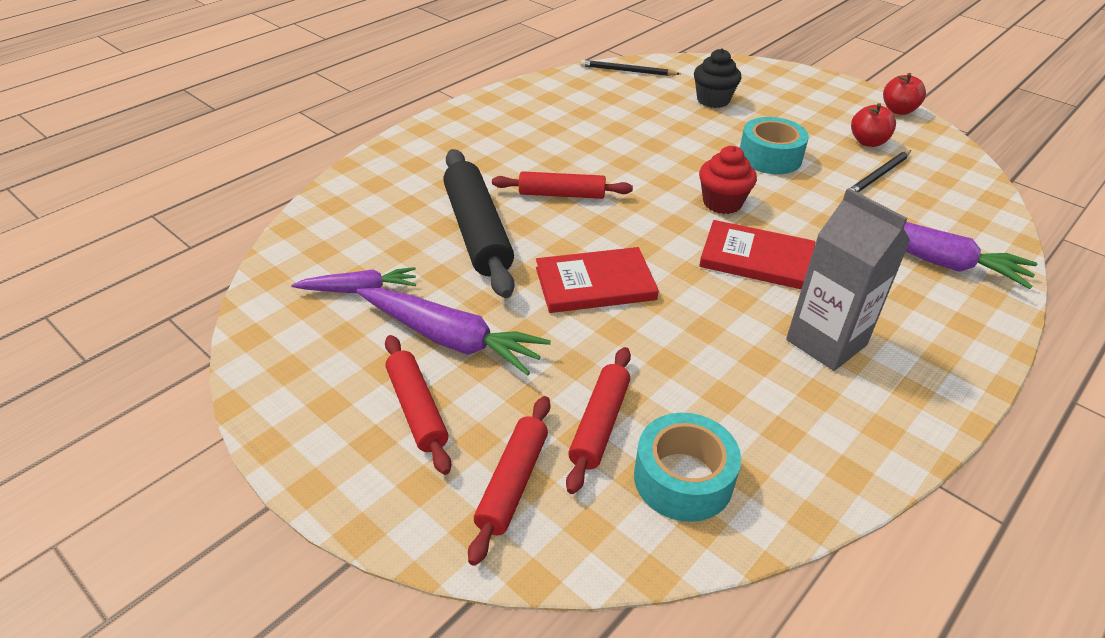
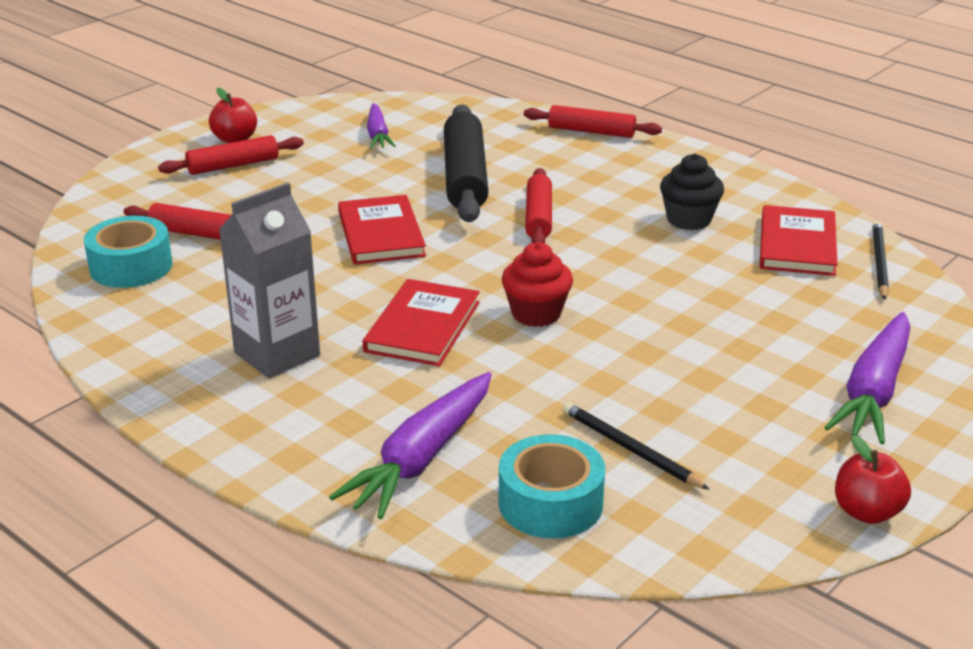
camera: 90 degrees right, 10 degrees down
(451, 339) = (310, 173): purple carrot -> purple carrot (874, 391)
(477, 232) = (464, 177): black rolling pin -> black rolling pin turned 75 degrees counterclockwise
(512, 483) = (151, 201): red rolling pin -> red rolling pin (591, 131)
(604, 93) = (797, 245): none -> red book
(713, 100) = (817, 327): black cupcake -> black cupcake (689, 220)
(770, 157) = (659, 359): turquoise tape -> turquoise tape (550, 503)
(868, 142) = (734, 456): red apple -> red apple (235, 139)

